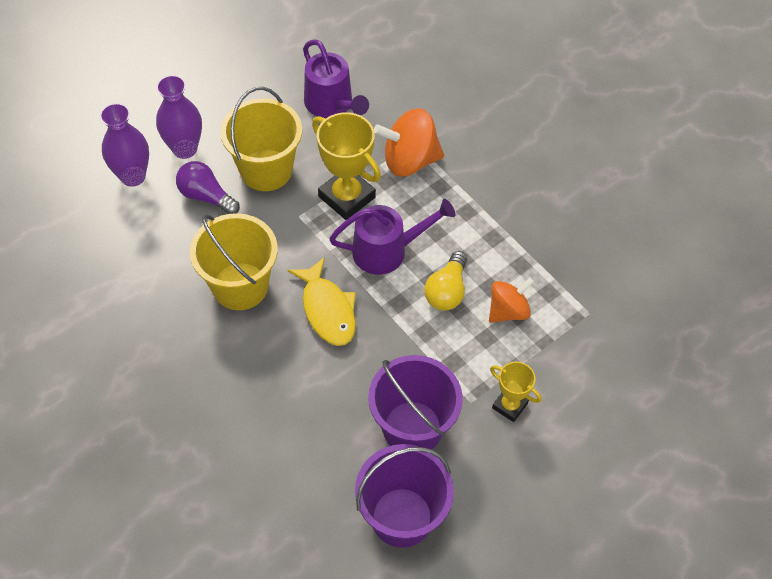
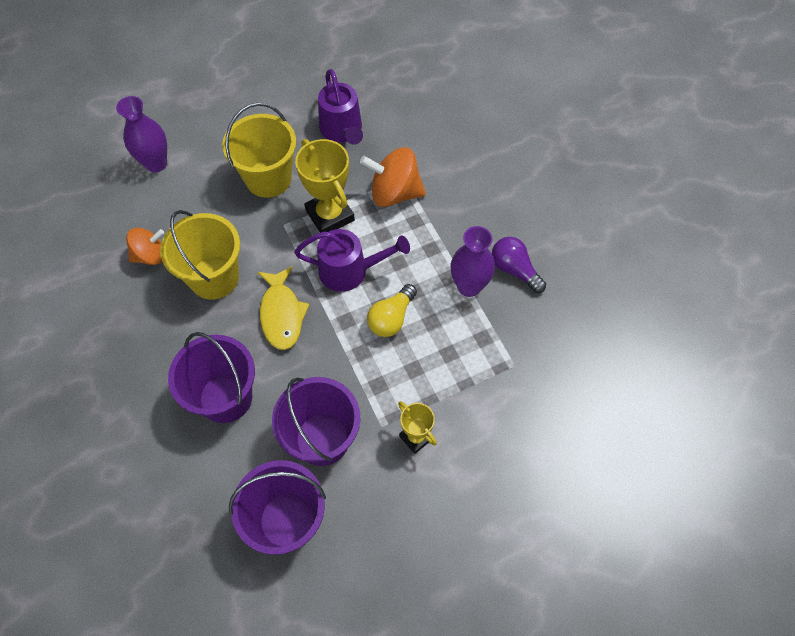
camera: 15 degrees right, 5 degrees up
(184, 149) = (206, 147): purple vase -> purple vase (469, 286)
(206, 196) = (211, 192): purple light bulb -> purple light bulb (514, 269)
(294, 408) = (226, 397): none -> purple bucket
(508, 311) = (441, 348): orange spinning top -> orange spinning top (151, 255)

